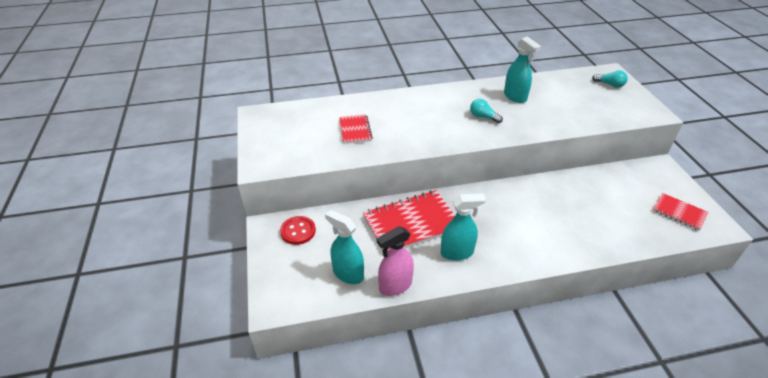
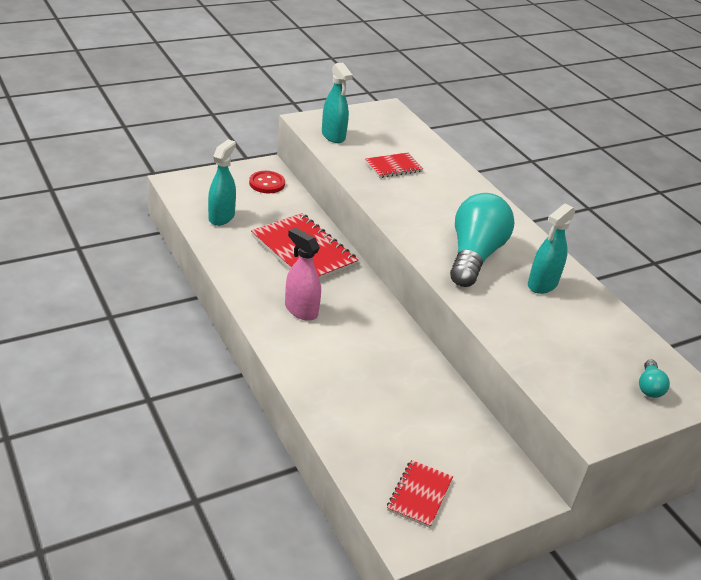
camera: 70 degrees right, 5 degrees down
(395, 286) = (214, 245): pink spray bottle -> pink spray bottle (301, 310)
(457, 252) = (271, 284): turquoise spray bottle -> turquoise spray bottle (333, 136)
(483, 117) = (474, 256): turquoise light bulb -> turquoise light bulb, size x2.37

